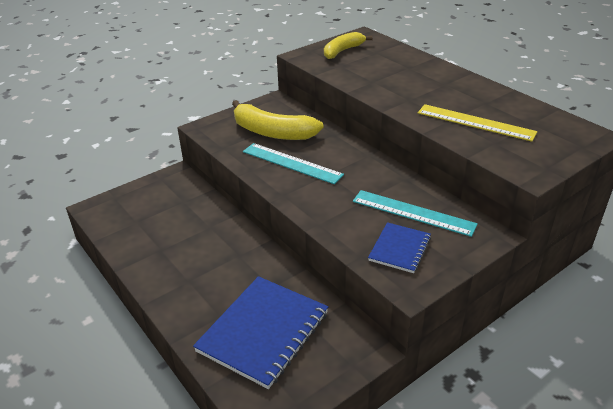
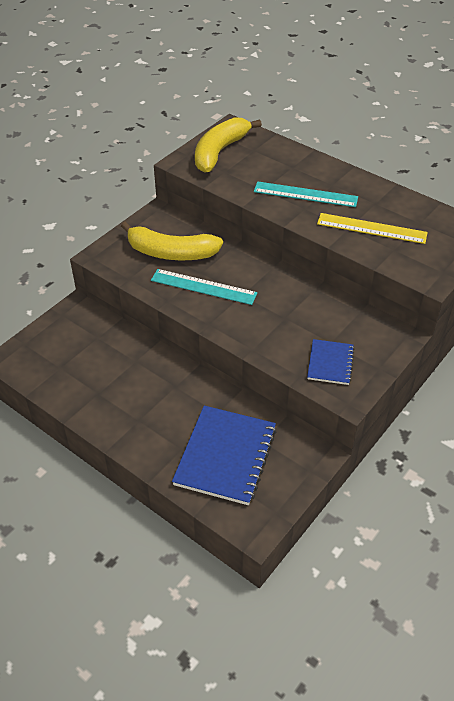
camera: 15 degrees left, 10 degrees up
(342, 51) = (220, 152): yellow banana -> yellow banana, size x1.54
(413, 212) = (331, 324): turquoise ruler -> turquoise ruler (305, 194)

